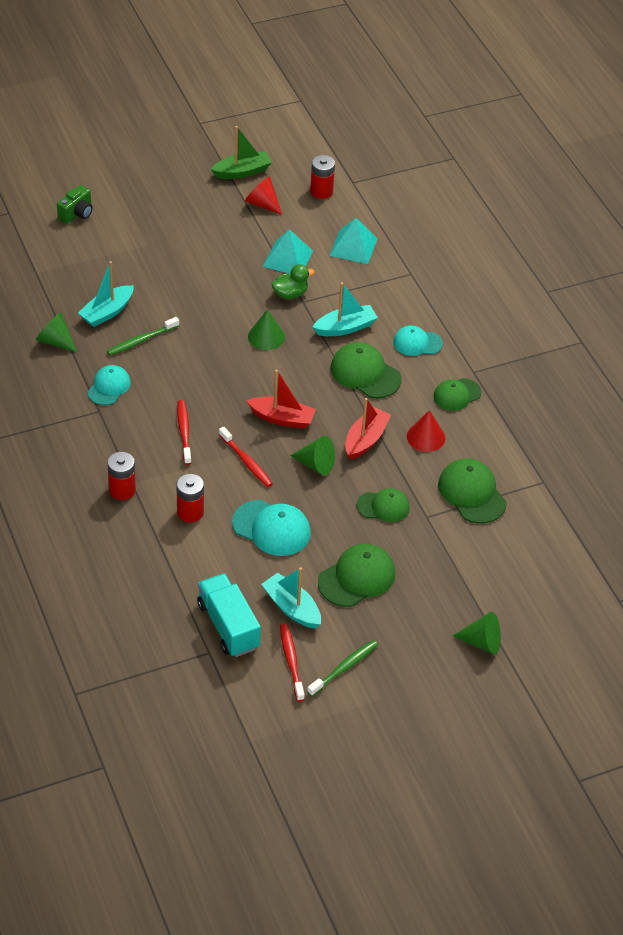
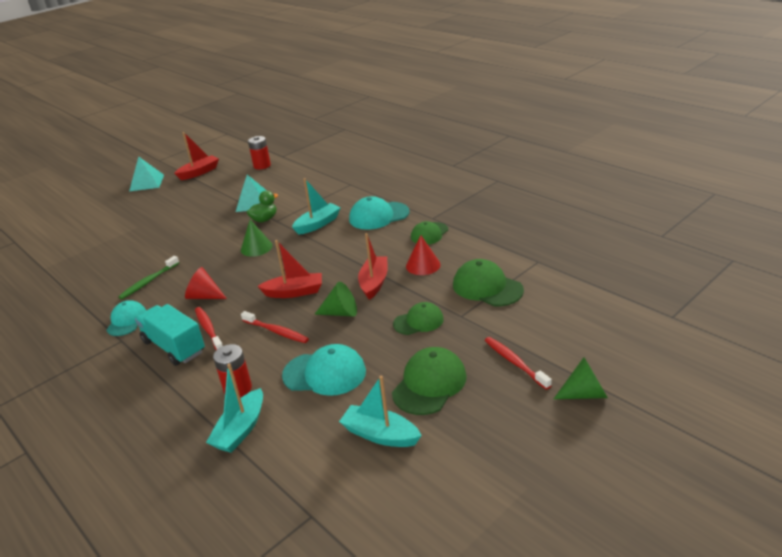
camera: 15 degrees left, 15 degrees down
(55, 341) = (68, 305): green cone -> none
(77, 214) = (73, 226): green camera -> none
(107, 312) = (113, 274): turquoise boat -> turquoise boat (241, 429)
(122, 490) = (161, 394): red battery -> none
(228, 626) = (321, 479): turquoise truck -> turquoise truck (174, 347)
(242, 172) = (199, 172): green boat -> red boat
(262, 204) = (221, 182): red cone -> red cone (204, 296)
(291, 661) = (408, 488): red toothbrush -> red toothbrush (515, 362)
(344, 668) = (468, 472): green toothbrush -> none
(353, 247) = (300, 183): turquoise pyramid -> turquoise pyramid (146, 183)
(365, 373) = (349, 244): green cap -> none
(417, 343) = (378, 216): turquoise cap -> turquoise cap, size x1.51

